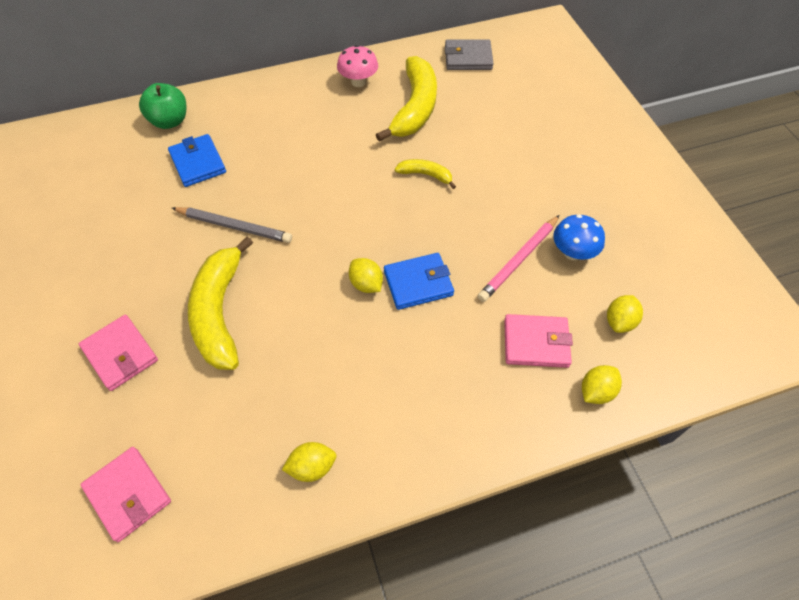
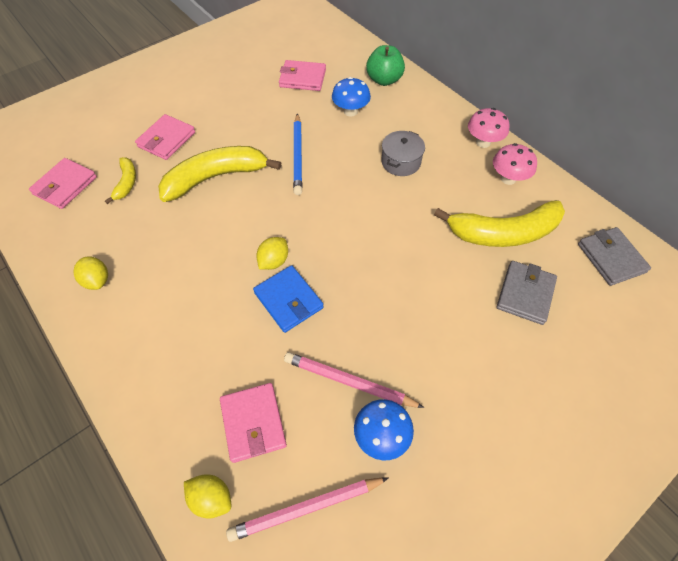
camera: 70 degrees right, 0 degrees up
(112, 189) = (302, 78): none -> pink wallet
(198, 163) = (350, 111): blue wallet -> blue mushroom
(234, 226) = (298, 156): grey pencil -> blue pencil
(295, 146) = (401, 162): none -> grey pot
(306, 81) = (483, 142): none -> pink mushroom
(426, 175) = (419, 268): yellow banana -> yellow banana (126, 183)
(479, 118) = (525, 294): none -> grey wallet
(619, 321) = (306, 508): yellow lemon -> pink pencil

